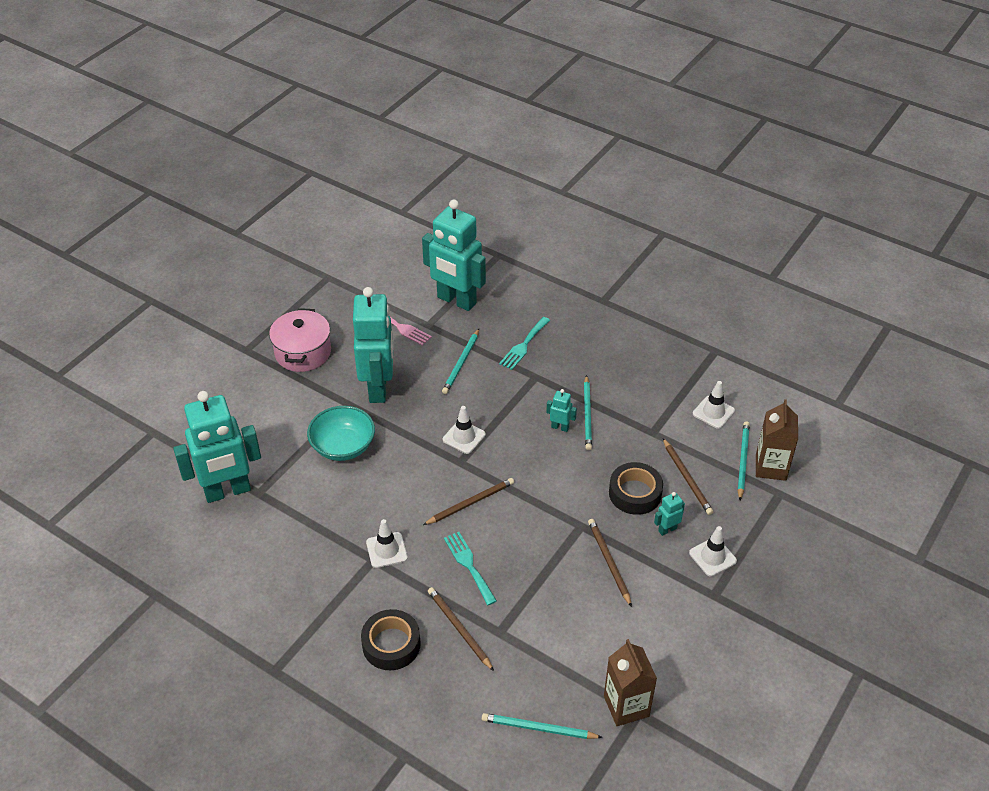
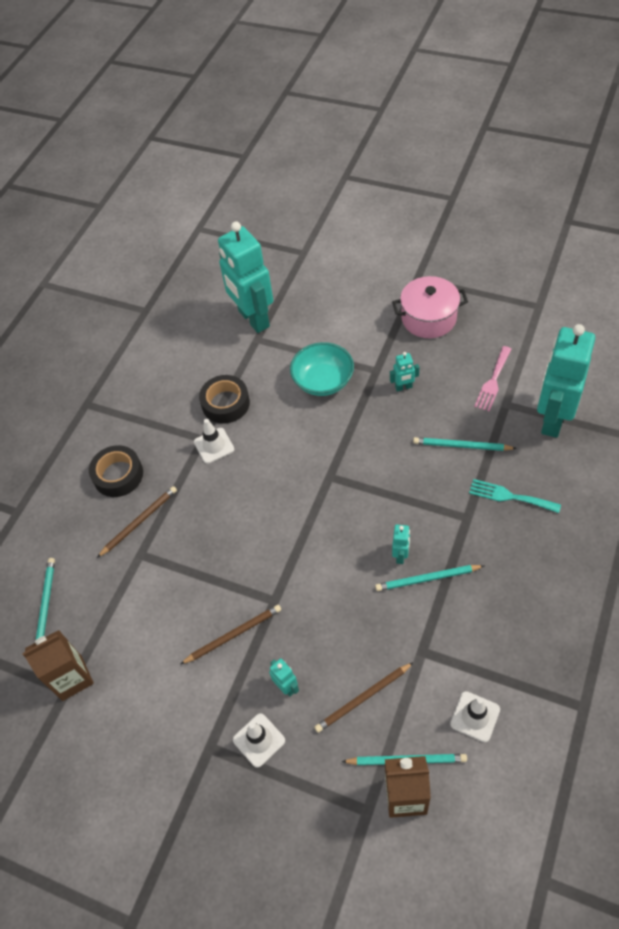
camera: 85 degrees right, 10 degrees up
(378, 388) = (403, 387): turquoise robot -> turquoise robot, size x0.40
(464, 437) = (362, 472): white traffic cone -> none
(469, 565) = (209, 513): turquoise fork -> none
(470, 503) = (281, 497): brown pencil -> none
(635, 493) = (328, 646): black tape -> black tape (225, 403)

